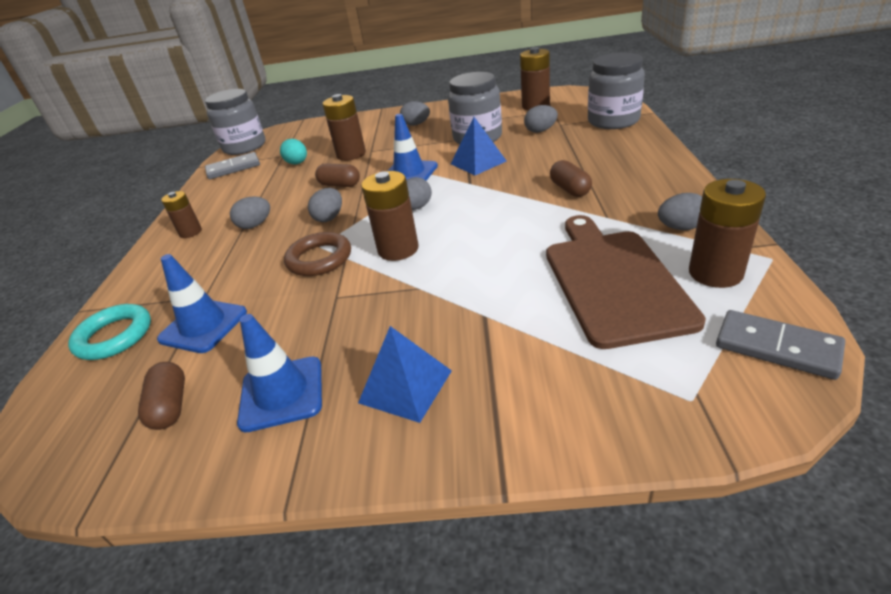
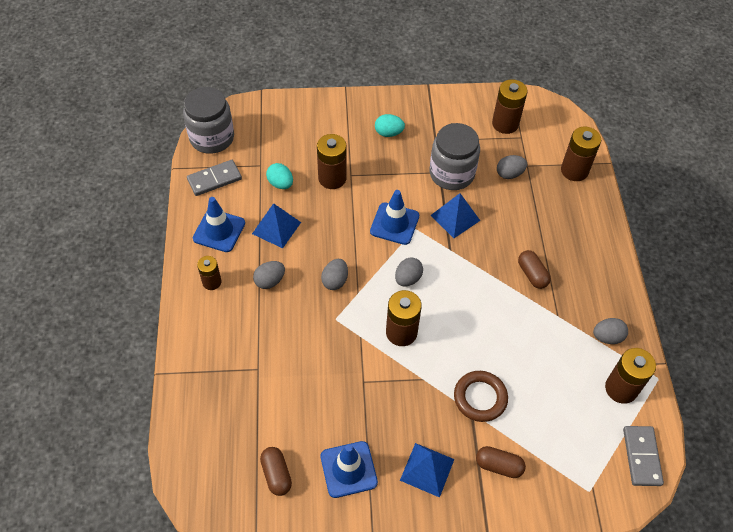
camera: 10 degrees left, 20 degrees up
(114, 336) = (203, 405): turquoise ring -> none
(203, 326) = (270, 402): blue traffic cone -> blue traffic cone (219, 231)
(280, 189) = (276, 228): none -> blue pyramid
(319, 259) = (340, 335): brown ring -> brown ring (480, 398)
(340, 185) = (333, 231): brown capsule -> brown capsule (498, 466)
(416, 124) = (388, 133): grey egg -> turquoise egg
(613, 121) = (574, 170): grey jar -> brown battery
(613, 281) = (556, 388): brown cutting board -> none
(777, 347) = (642, 456): grey domino -> grey domino turned 60 degrees clockwise

